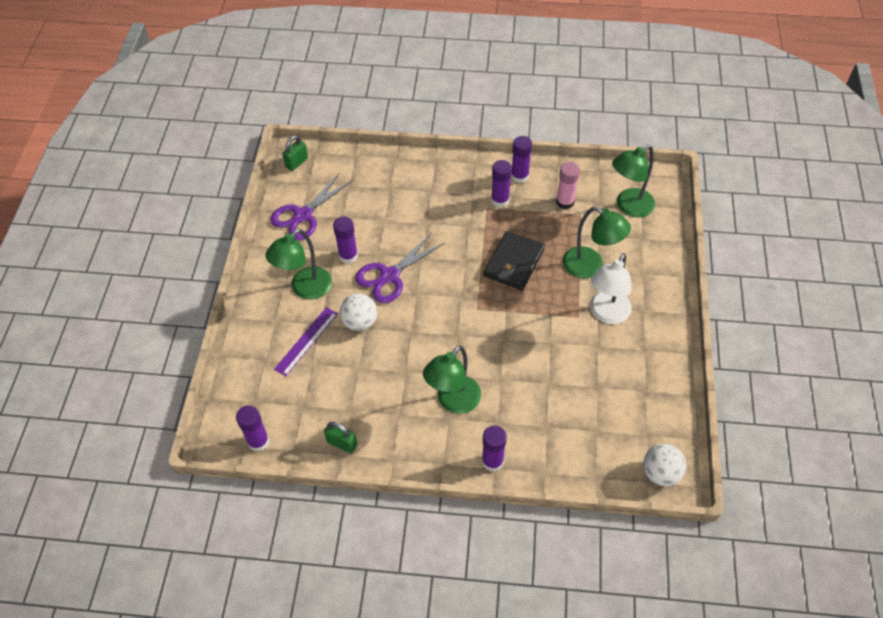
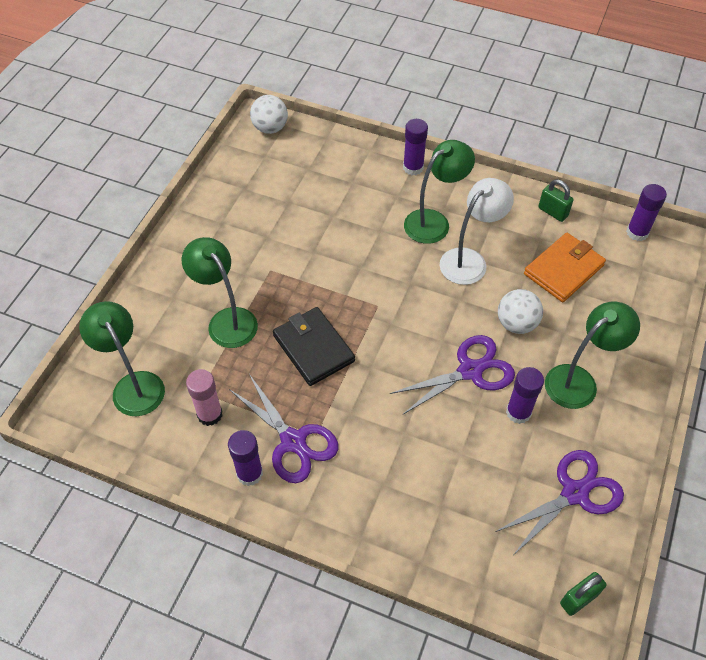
camera: 165 degrees left, 0 degrees up
(306, 341) = (581, 318): purple ruler -> none
(325, 382) = (564, 270): none -> orange wallet
(500, 200) = (293, 441): purple glue stick -> purple scissors
(513, 263) = (313, 348): black wallet -> black wallet turned 75 degrees counterclockwise
(606, 314) = (239, 265): white lamp -> white lamp (470, 260)
(629, 207) = (134, 385): green lamp -> green lamp turned 105 degrees counterclockwise

